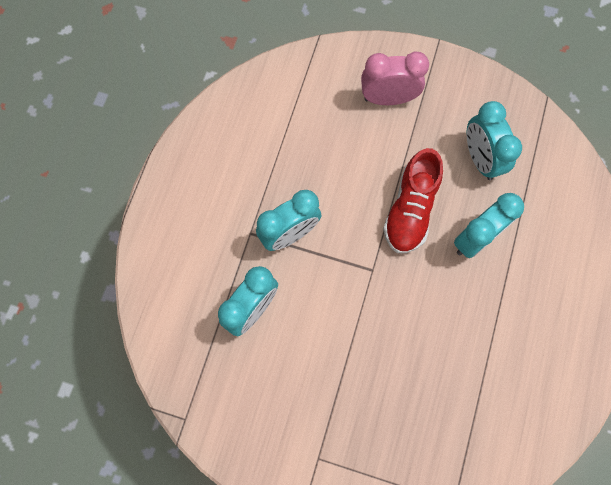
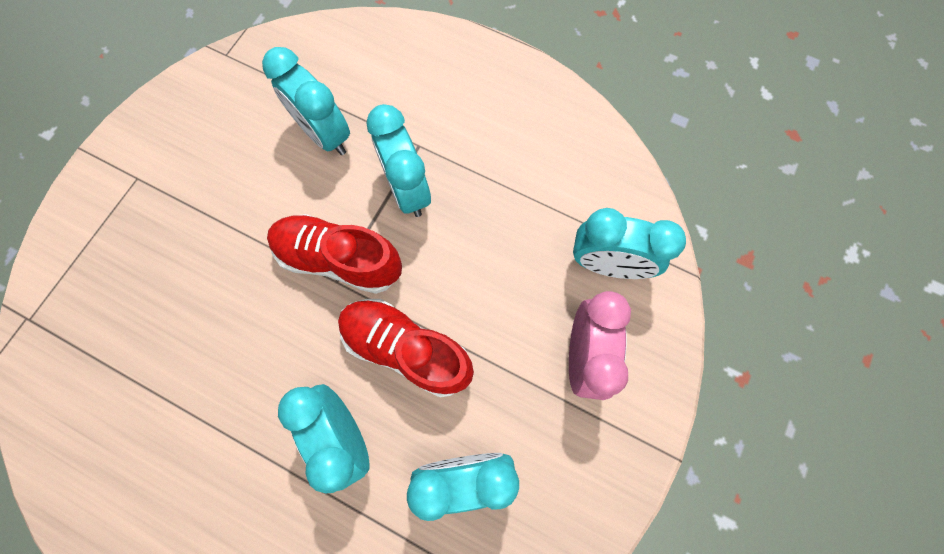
camera: 100 degrees right, 0 degrees up
(322, 90) = (607, 264): none -> turquoise clock
(355, 271) = (339, 259): none -> red shoe

